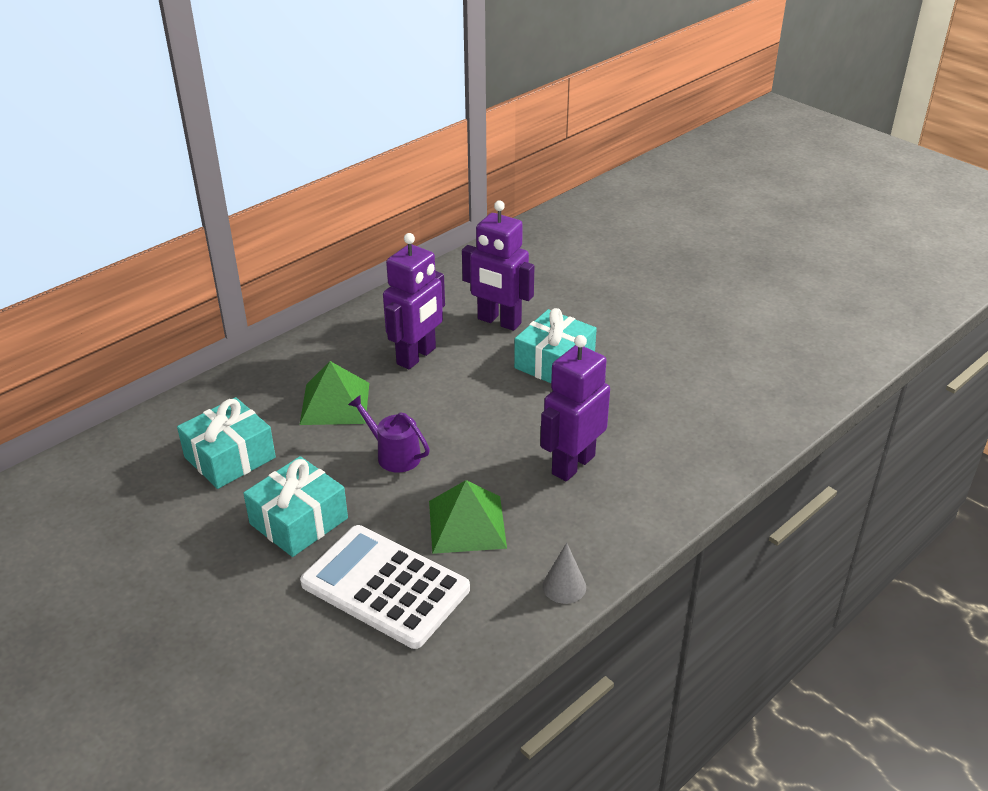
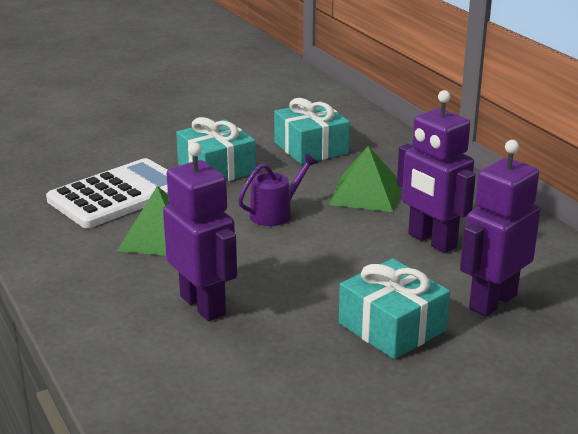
camera: 105 degrees right, 10 degrees down
(564, 586) = (49, 271): grey cone -> none

